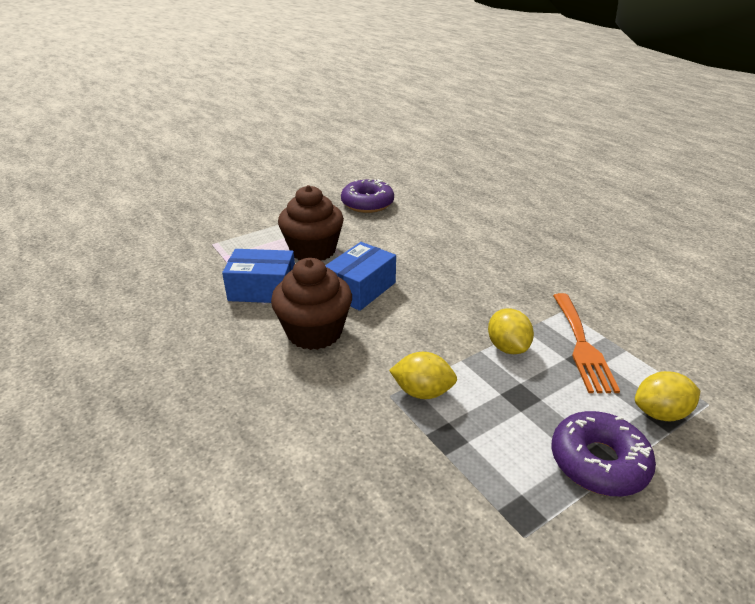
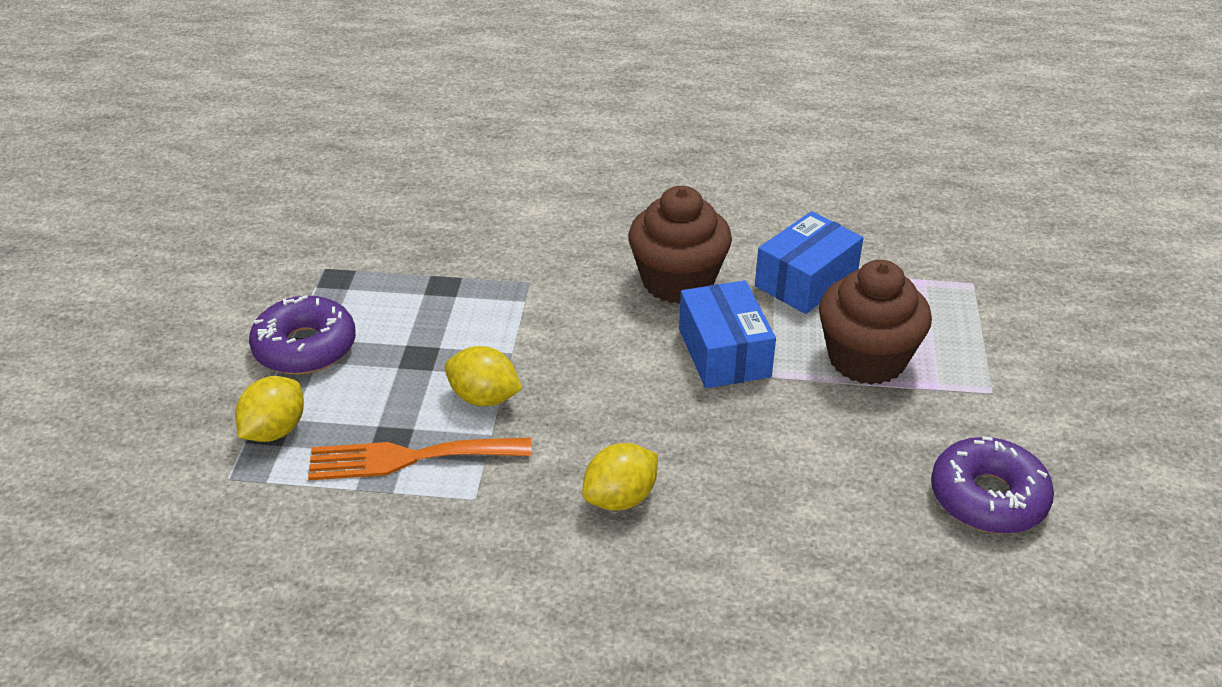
camera: 130 degrees right, 5 degrees up
(422, 392) = (507, 302): yellow lemon -> yellow lemon (620, 498)
(582, 345) = (409, 458): orange fork -> orange fork turned 45 degrees counterclockwise

